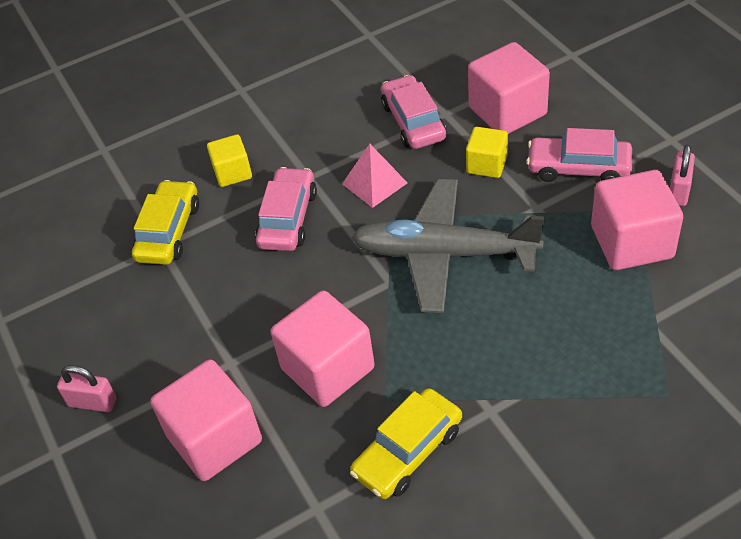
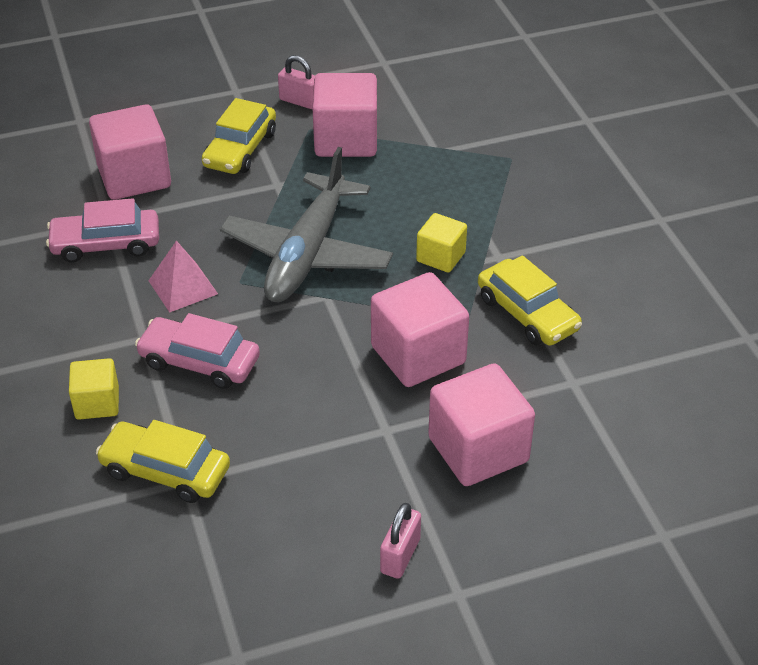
camera: 85 degrees left, 5 degrees down
(487, 164) = (202, 204): yellow cube -> yellow cube (441, 257)
(578, 168) = (240, 149): pink car -> yellow car

